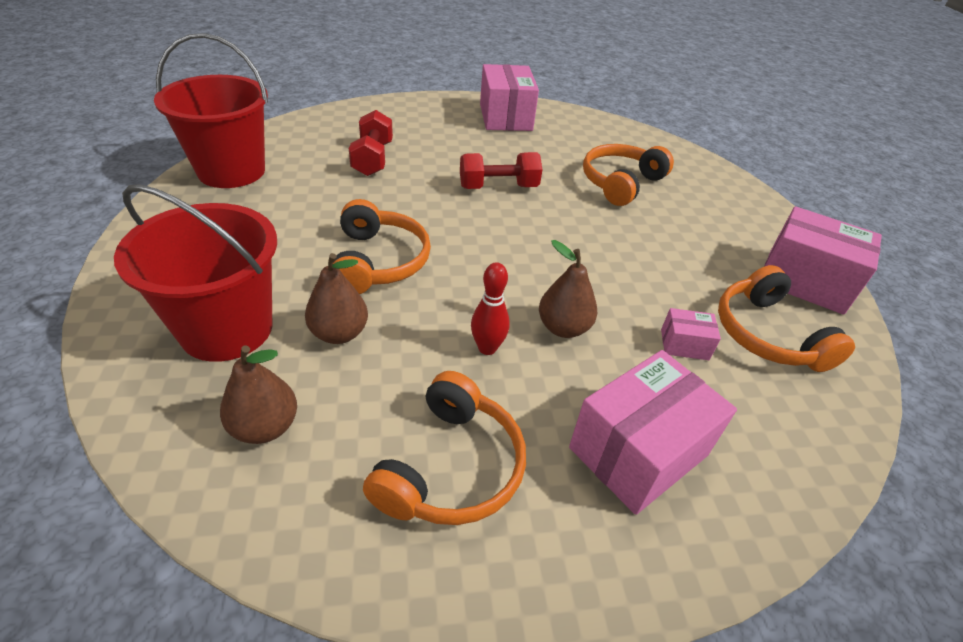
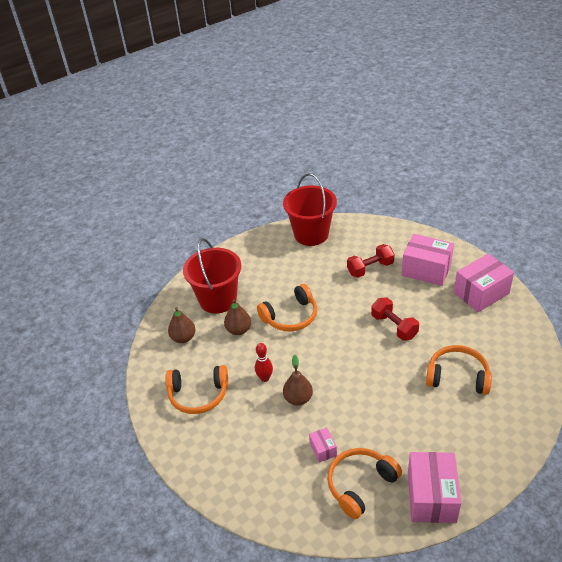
camera: 70 degrees right, 0 degrees up
(638, 451) = (242, 450): pink box -> pink box (426, 270)

